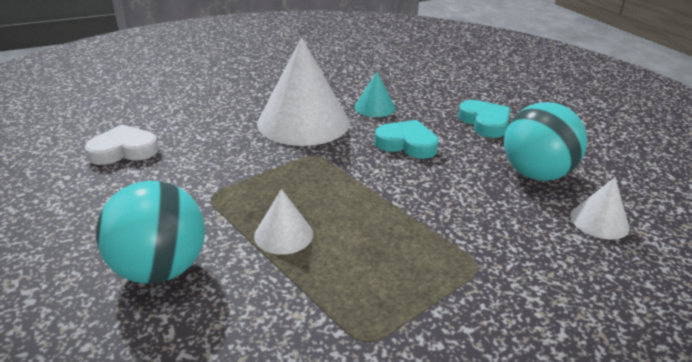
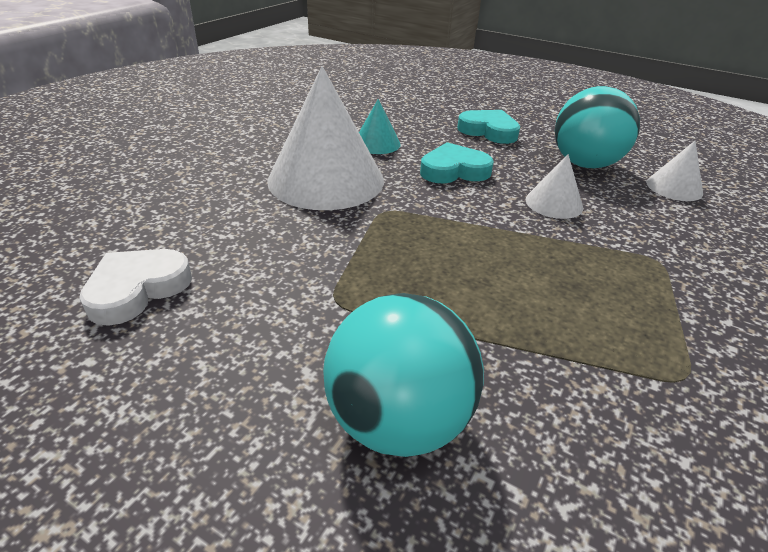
camera: 35 degrees left, 5 degrees up
(283, 235) = (471, 308): white cone -> white cone (554, 203)

